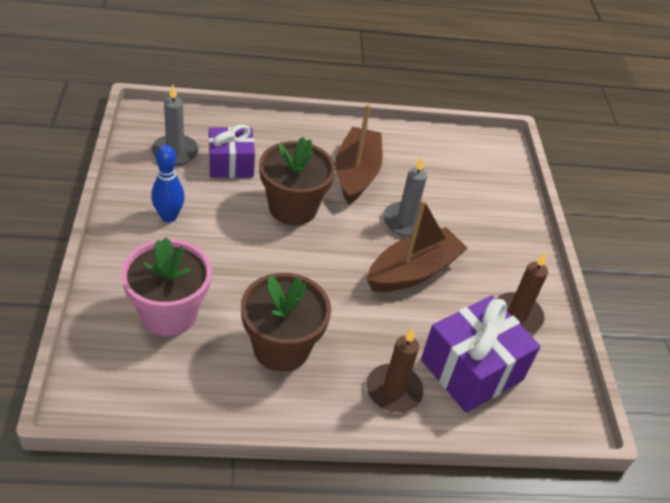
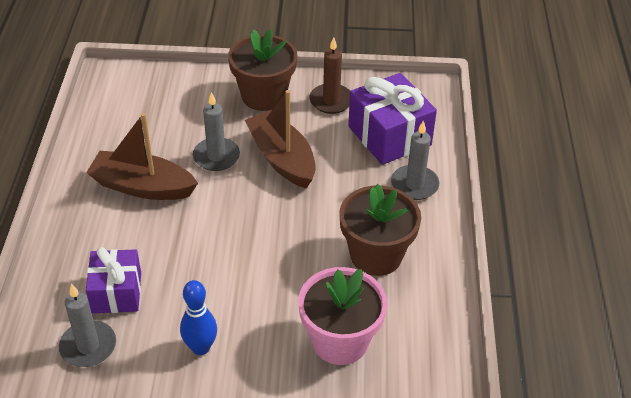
camera: 80 degrees left, 0 degrees up
(293, 208) = (192, 240): brown flower pot -> brown flower pot (264, 96)
(393, 390) = (414, 185): brown candle -> grey candle

